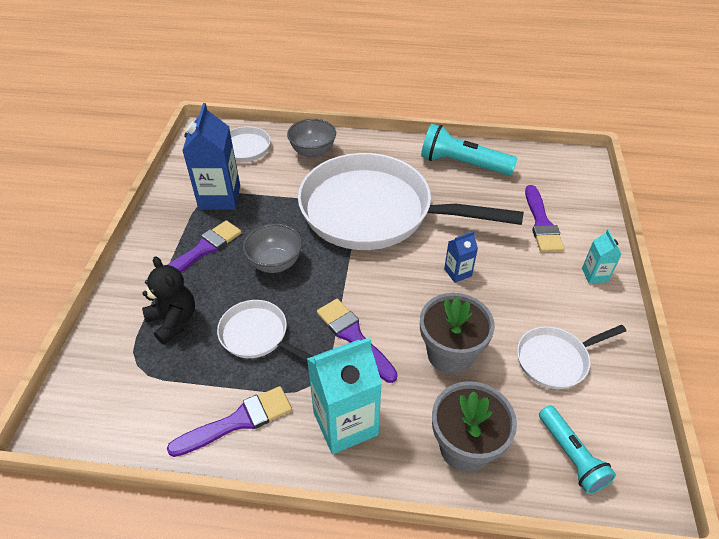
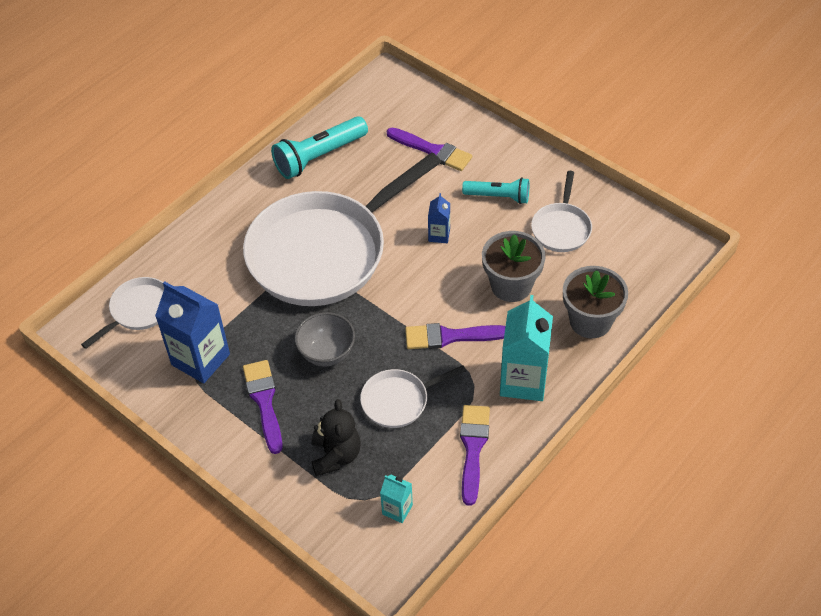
camera: 55 degrees left, 5 degrees up
(173, 321) = (336, 455): black teddy bear -> black teddy bear turned 90 degrees clockwise
(313, 152) = (200, 256): grey bowl -> none
(571, 456) = (635, 268): turquoise flashlight -> turquoise flashlight (498, 197)
(594, 275) = (508, 155): turquoise carton -> turquoise carton (397, 509)

